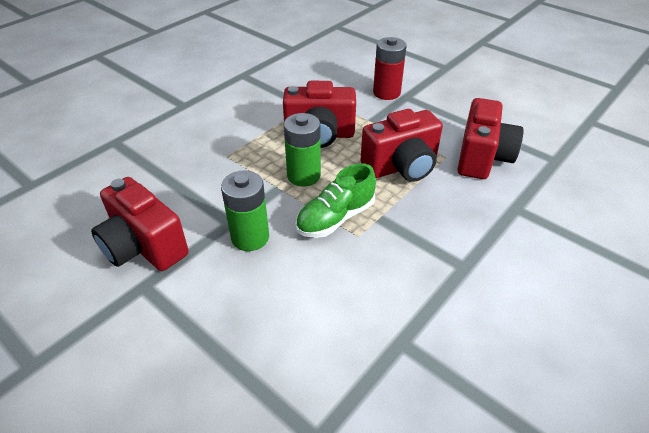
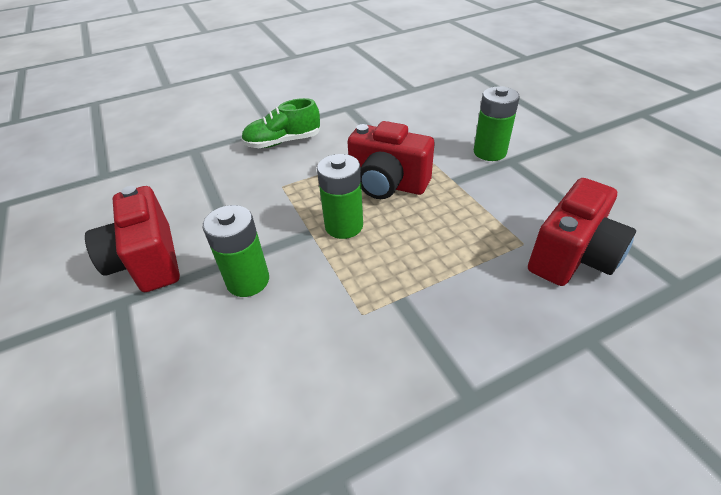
camera: 25 degrees right, 0 degrees up
(335, 218) = (349, 285): green shoe -> green shoe (283, 142)
(386, 93) = (489, 152): red battery -> green battery
(401, 167) = (460, 243): red camera -> none

